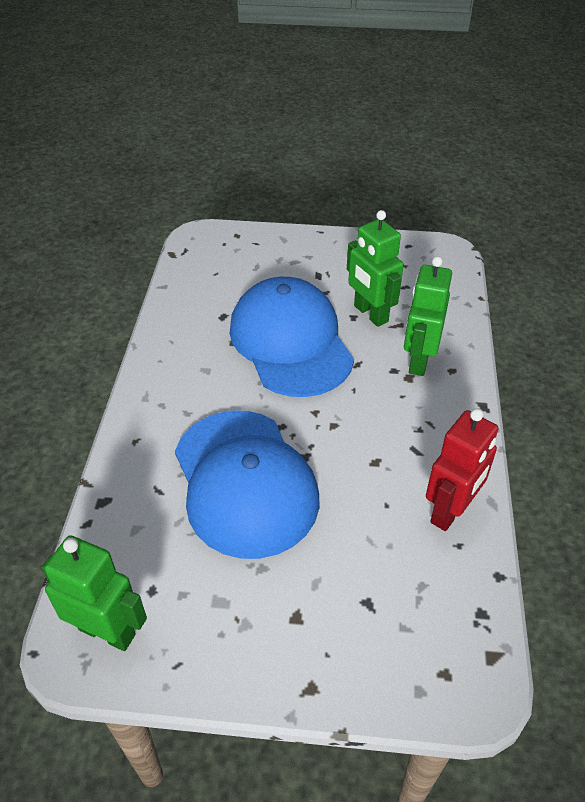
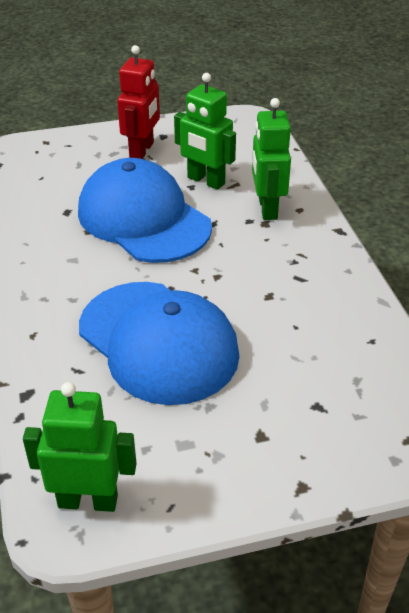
camera: 20 degrees left, 5 degrees down
(450, 511) = (352, 317): red robot -> red robot (142, 150)

